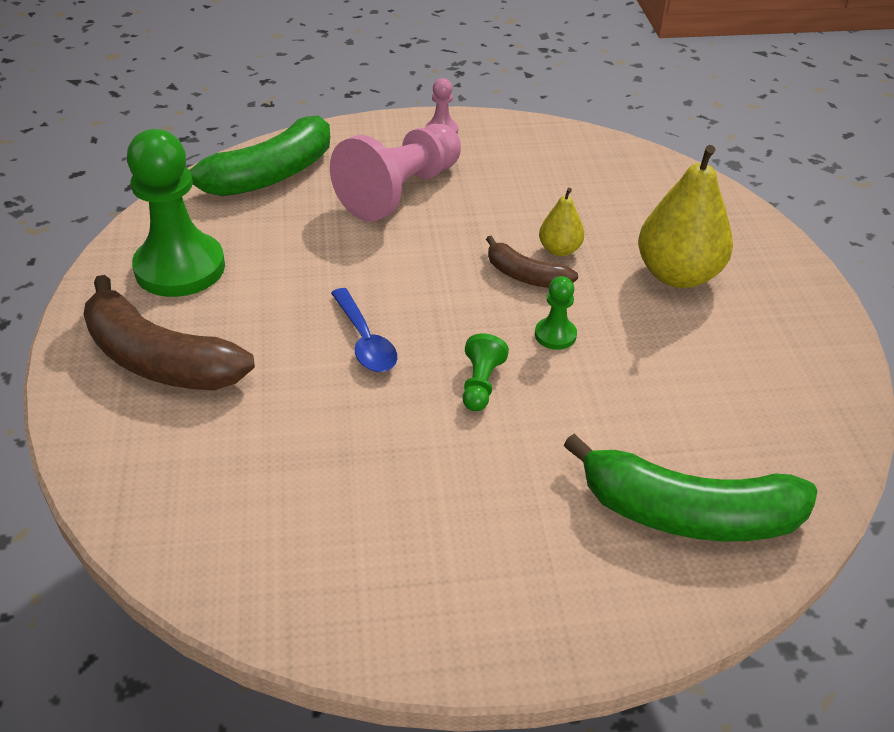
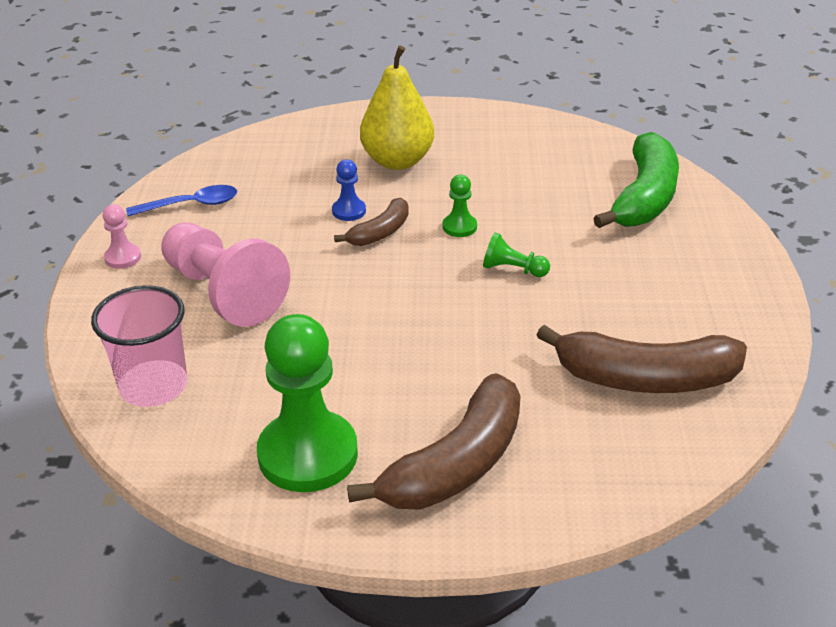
camera: 80 degrees left, 5 degrees down
(268, 176) = (153, 386): green banana -> pink cup
(287, 507) = (645, 379): none -> brown banana
(365, 341) = (450, 328): blue spoon -> blue spoon (191, 205)
(559, 250) = (349, 211): yellow pear -> blue pawn

